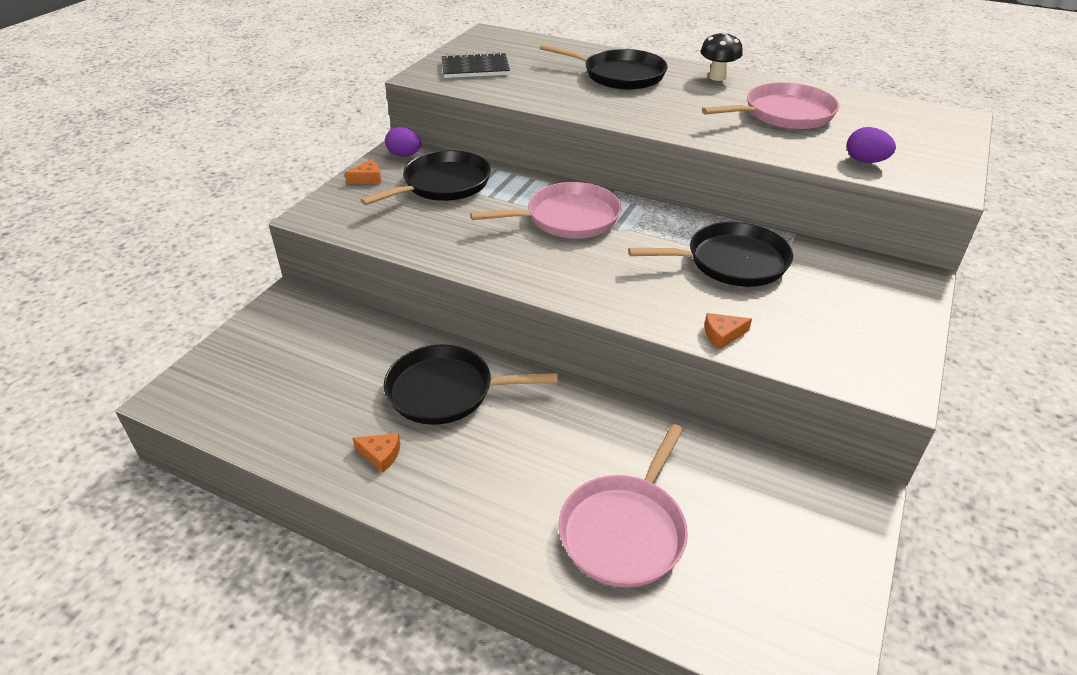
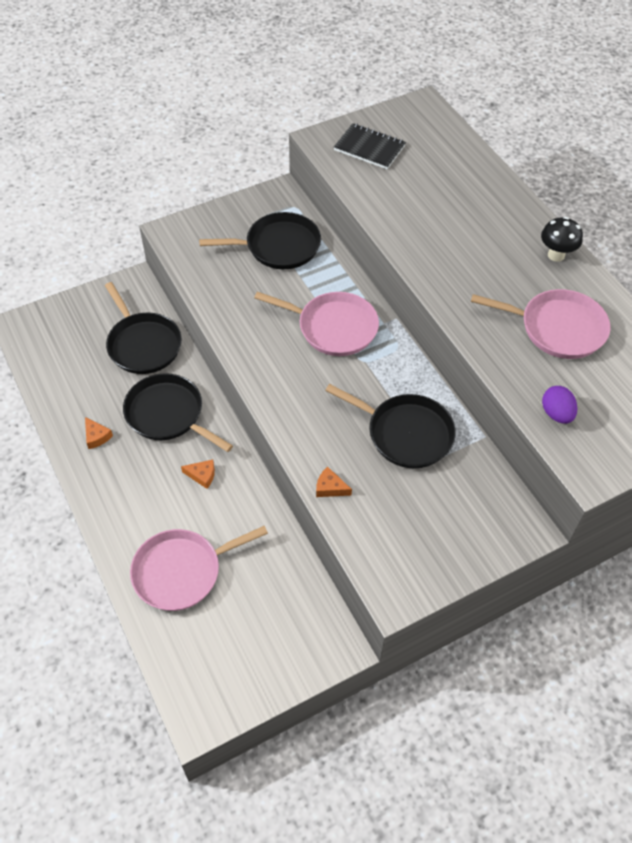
camera: 35 degrees right, 15 degrees up
(368, 178) = (233, 213): orange cheese -> orange cheese (202, 475)
(404, 155) = (279, 200): purple egg -> none
(620, 75) = (475, 212): black pan -> black pan (143, 344)

